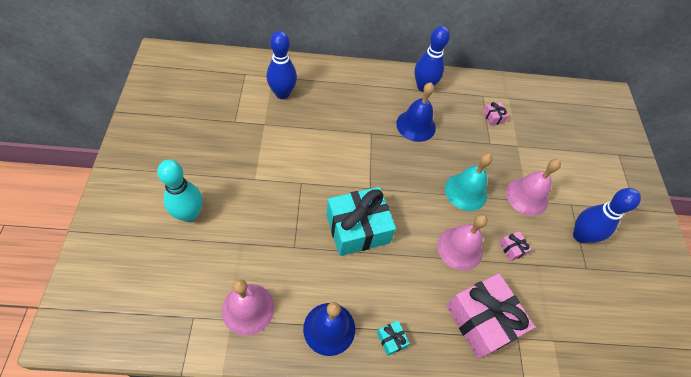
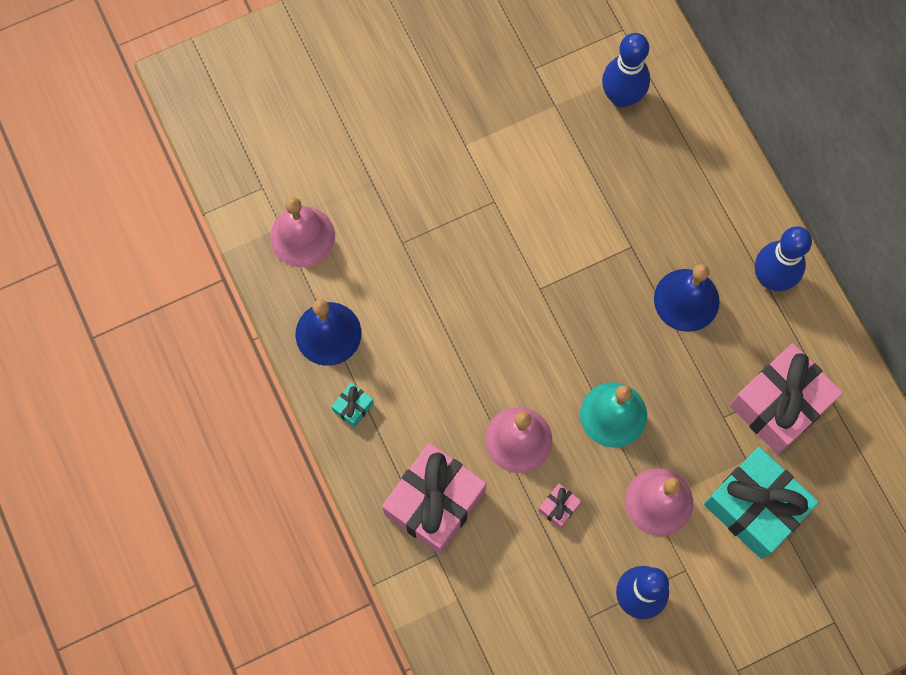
camera: 70 degrees right, 15 degrees up
(189, 214) = (374, 105): turquoise bowling pin -> none
(357, 228) = (471, 302): turquoise gift -> turquoise gift (755, 507)
(493, 117) = (779, 404): pink gift -> pink gift, size x2.45

